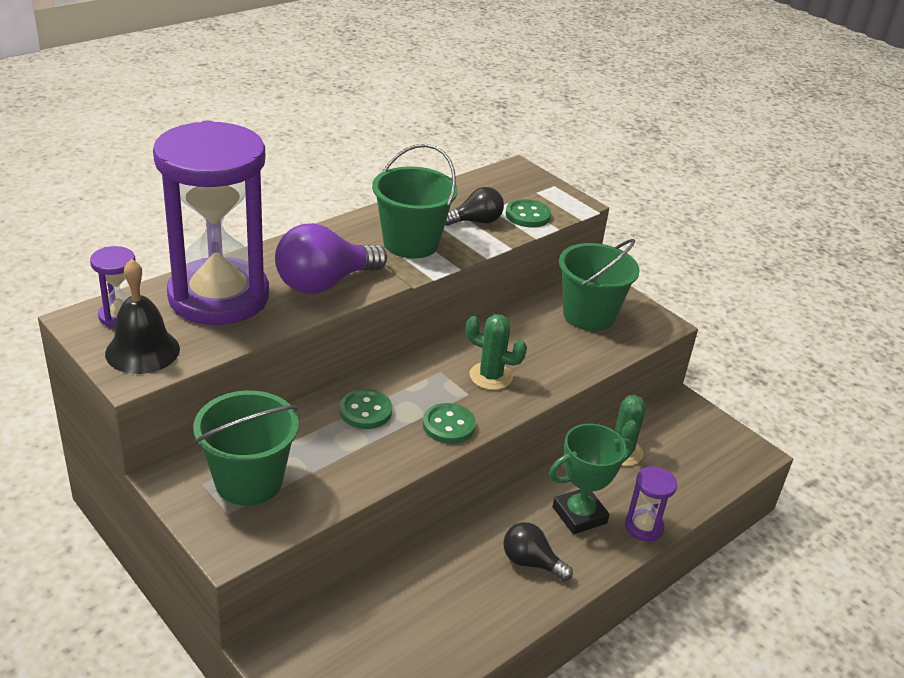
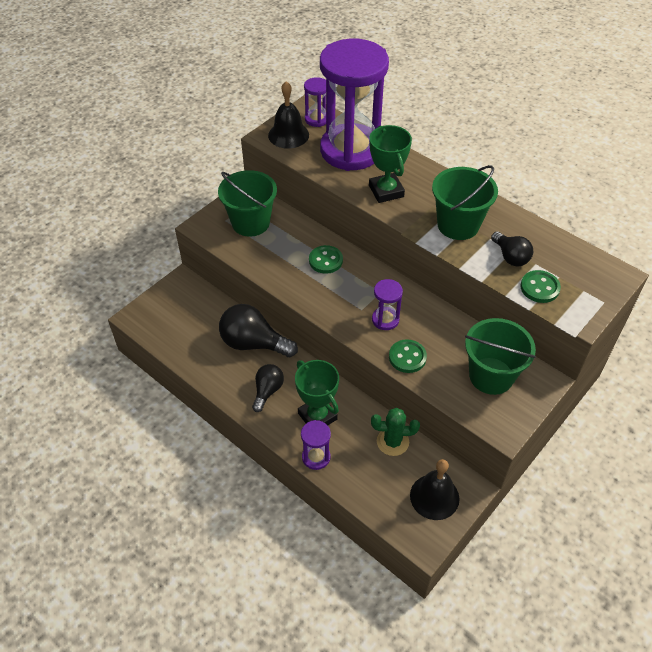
camera: 85 degrees right, 15 degrees up
(324, 283) = (386, 191): purple light bulb -> green trophy
(438, 567) = (253, 343): none -> black light bulb
(448, 425) = (325, 303): green button -> green button (407, 357)
(490, 376) = (385, 319): green cactus -> purple hourglass
(696, 433) = (434, 497): none -> black bell

